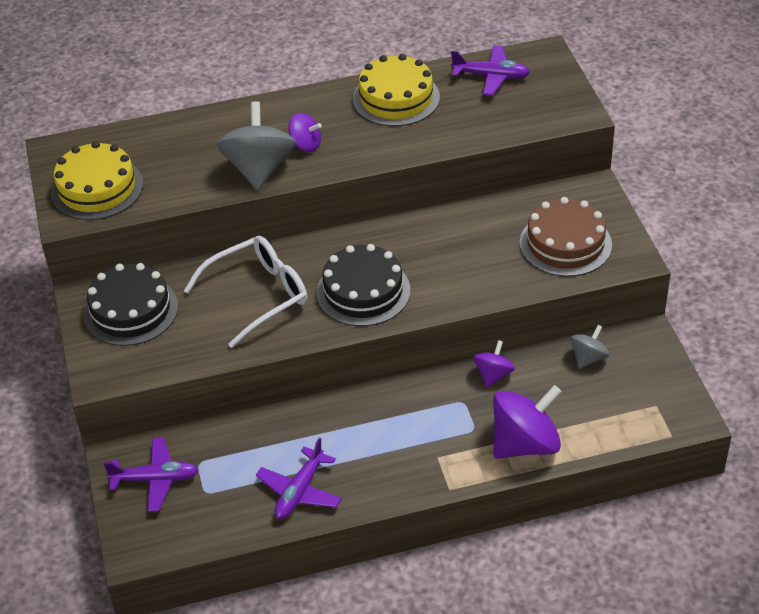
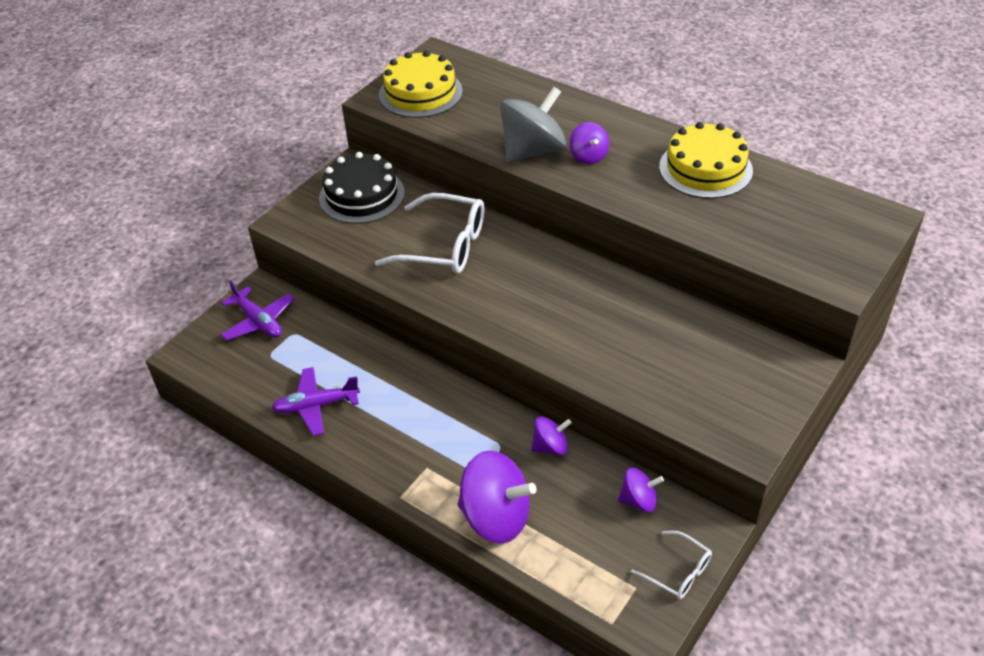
camera: 50 degrees right, 0 degrees up
(363, 291) = (511, 298): black cake -> none
(491, 76) = (808, 203): purple plane -> none
(565, 243) = (711, 387): brown cake -> none
(588, 358) = (639, 500): grey spinning top -> purple spinning top
(664, 376) = (678, 572): none -> white glasses

